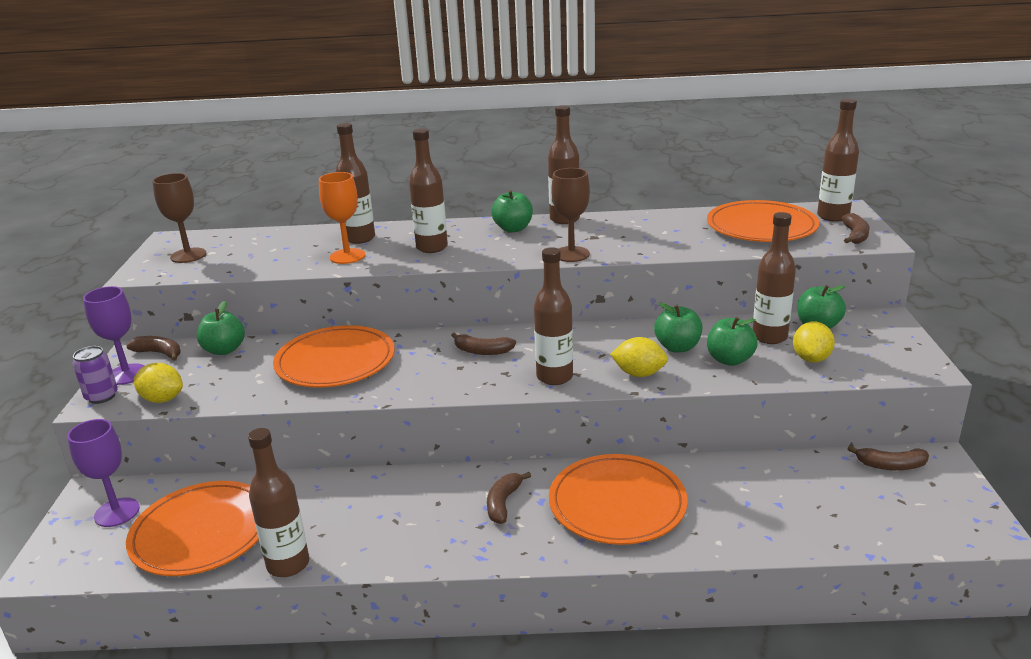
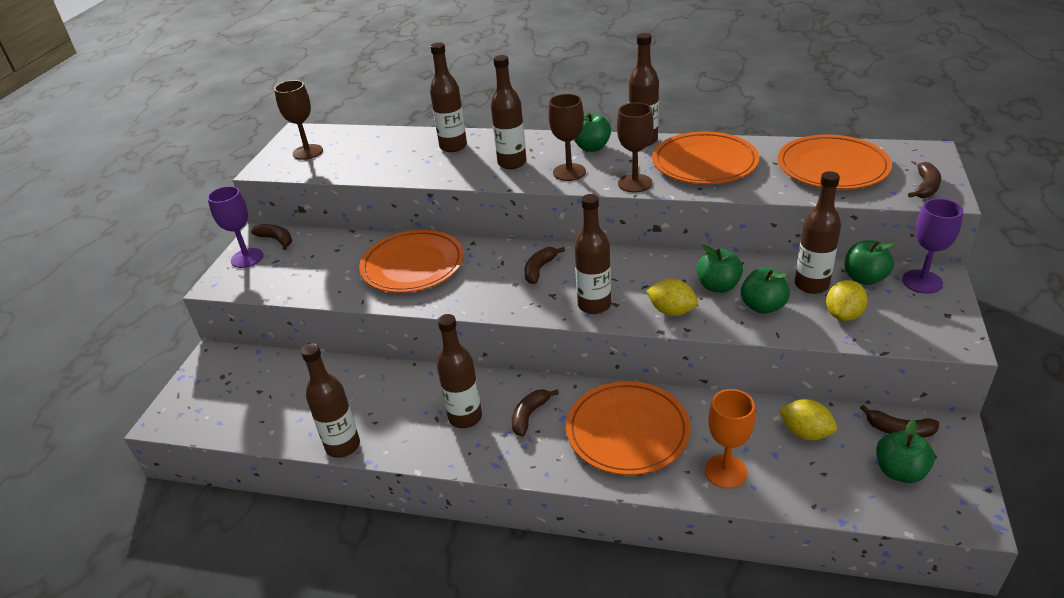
camera: 15 degrees right, 10 degrees up
(102, 396) = (224, 278): purple can -> none
(117, 512) = (227, 377): purple goblet -> purple goblet (922, 282)
(162, 399) = (268, 286): yellow lemon -> yellow lemon (805, 433)
(201, 532) = (285, 405): orange plate -> orange plate (704, 162)
(224, 350) = (327, 242): green apple -> green apple (899, 471)
(347, 256) = (436, 166): orange goblet -> orange goblet (725, 471)
(482, 351) = (539, 269): brown banana -> brown banana turned 90 degrees clockwise
(498, 250) = (569, 172): none -> brown goblet
(833, 216) = (912, 161): brown bottle -> brown bottle (465, 417)

